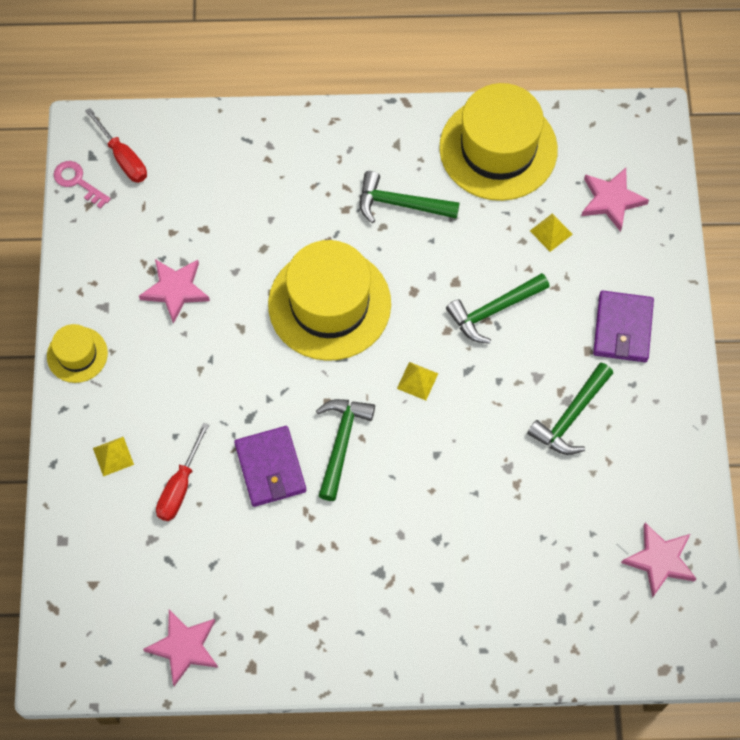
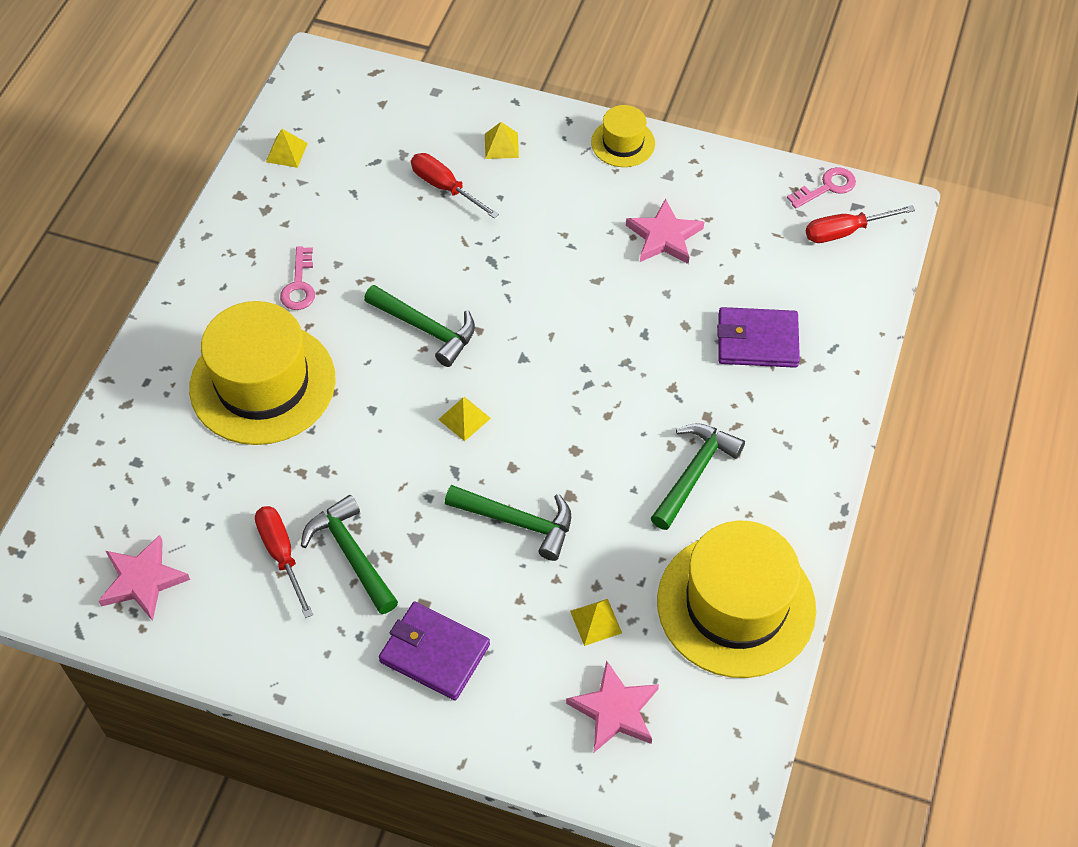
camera: 110 degrees right, 10 degrees down
(184, 647) = (286, 152): pink star -> yellow pyramid
(270, 468) = (428, 262): purple wallet -> purple wallet (757, 340)
(329, 304) = (592, 365): yellow hat -> yellow hat (262, 383)
(334, 566) = (299, 285): none -> pink key
(493, 310) = (517, 522): green hammer -> green hammer turned 120 degrees clockwise
(593, 467) = (281, 554): none -> red screwdriver

